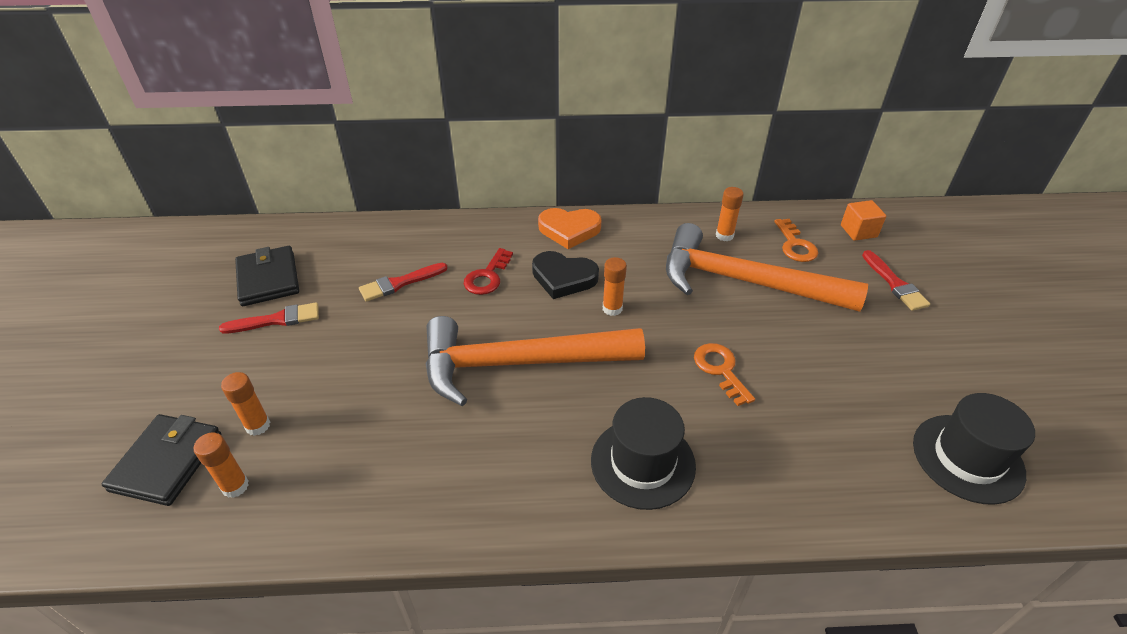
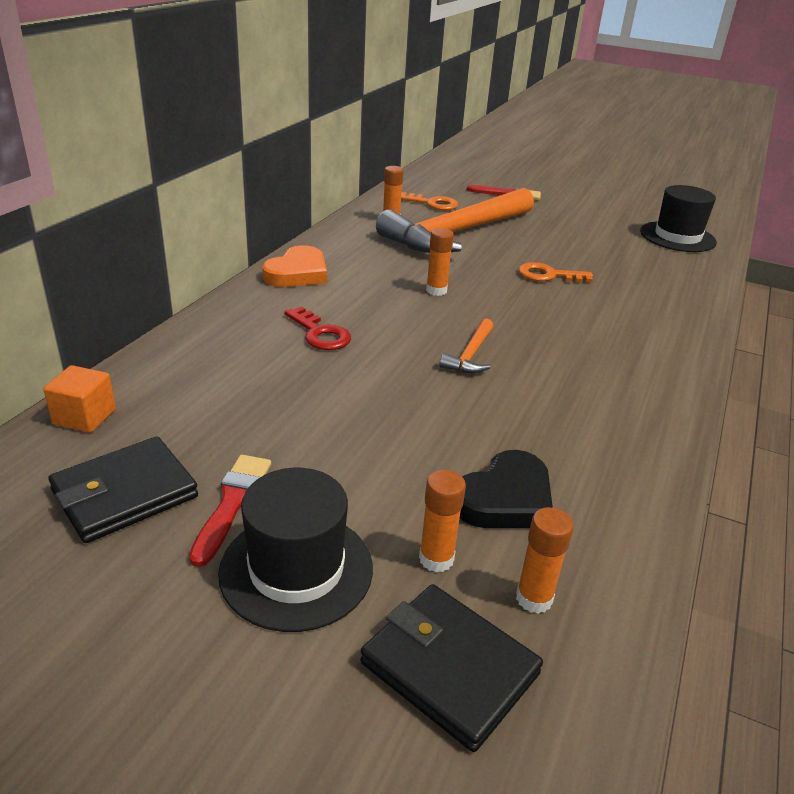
camera: 65 degrees left, 10 degrees down
(268, 279) = (125, 493): black wallet -> black wallet turned 45 degrees counterclockwise
(399, 283) = (267, 389): red brush -> none
(518, 364) = (470, 355): orange hammer -> orange hammer, size x0.40
(563, 278) = (368, 298): black heart -> black heart (505, 499)
(643, 463) = (629, 336): black hat -> black hat (296, 569)
(858, 231) = (440, 182): orange cube -> orange cube (84, 417)

